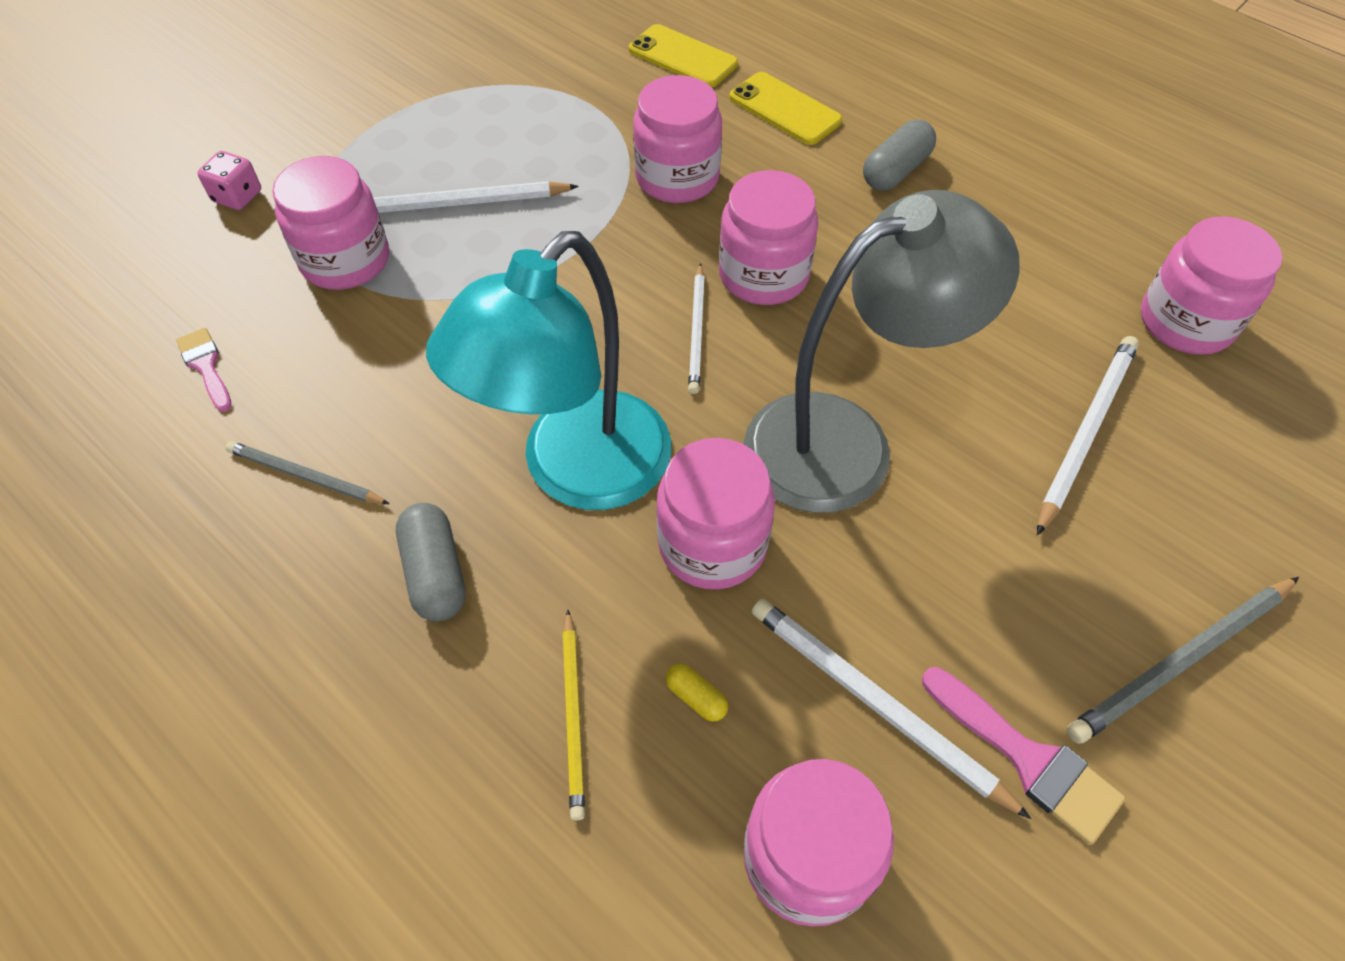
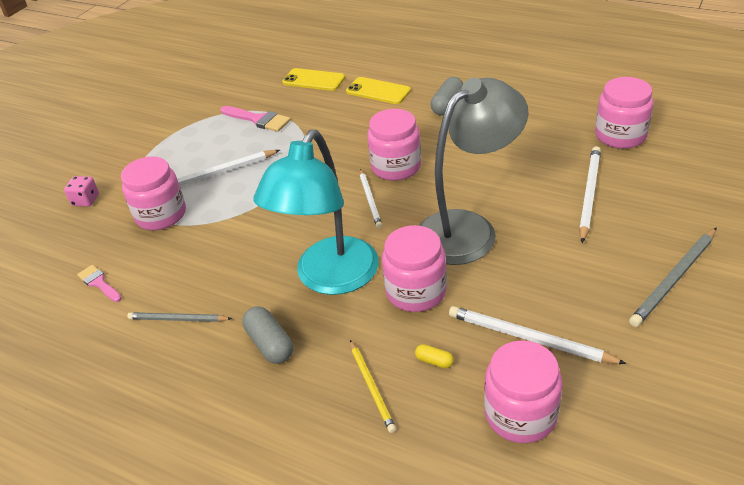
camera: 10 degrees left, 15 degrees down
(677, 178) = (332, 134): pink jar -> none
(1028, 759) = (615, 341): pink brush -> pink brush (258, 120)

